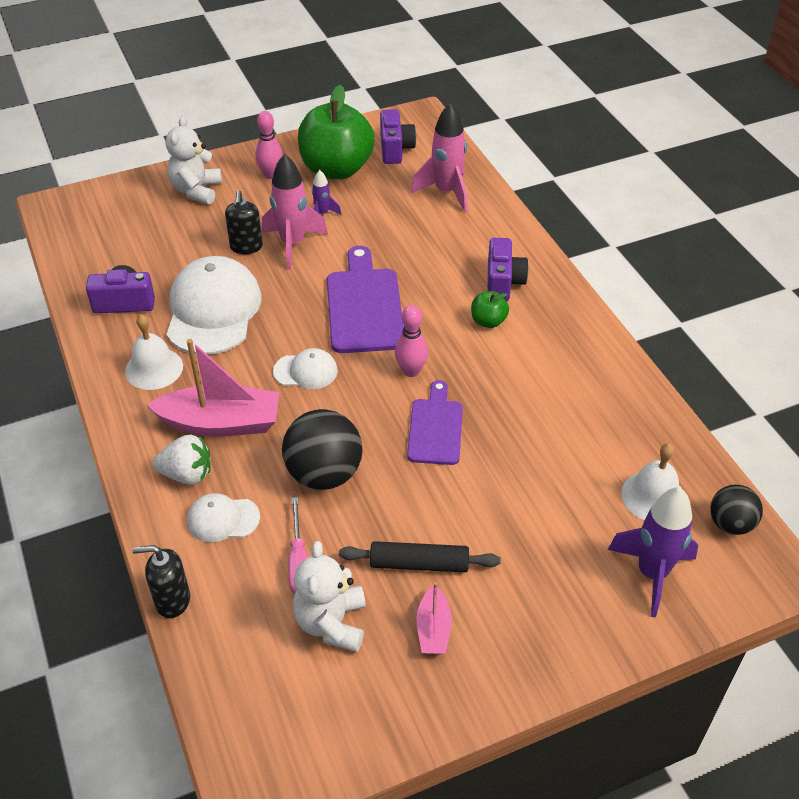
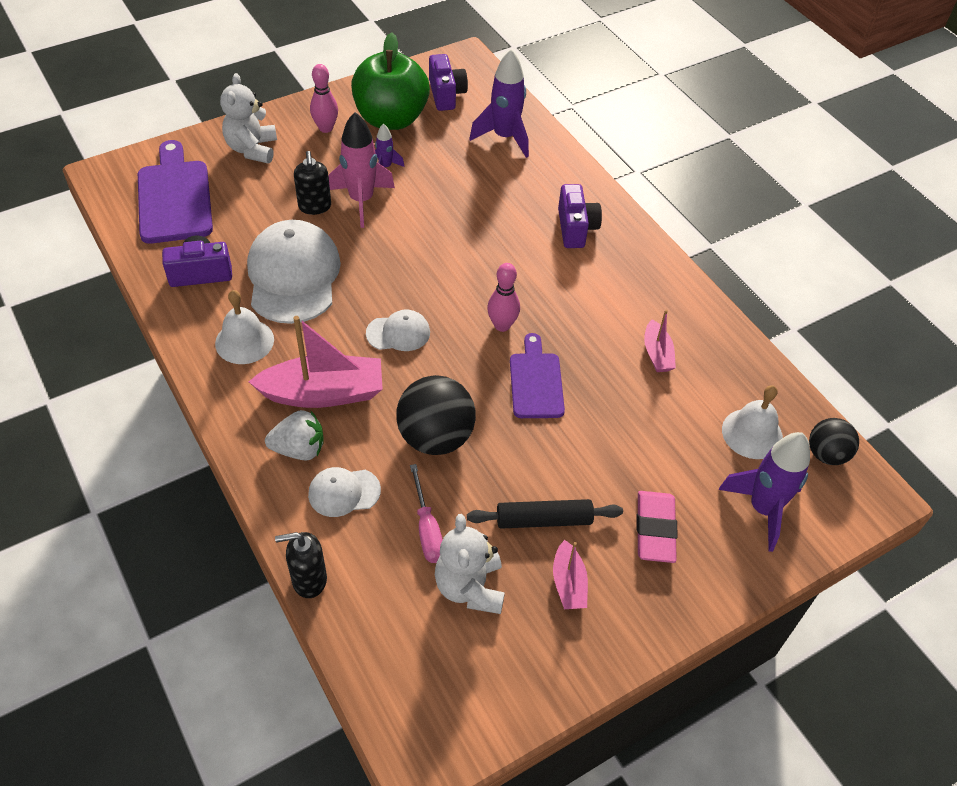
camera: 10 degrees left, 5 degrees up
(364, 306) = (444, 261): purple cutting board -> purple cutting board (174, 197)
(446, 192) = (504, 137): pink rocket -> purple rocket
(488, 321) = (568, 269): green apple -> none
(533, 584) = (655, 529): none -> pink eraser
(566, 410) = (657, 354): none -> pink boat

